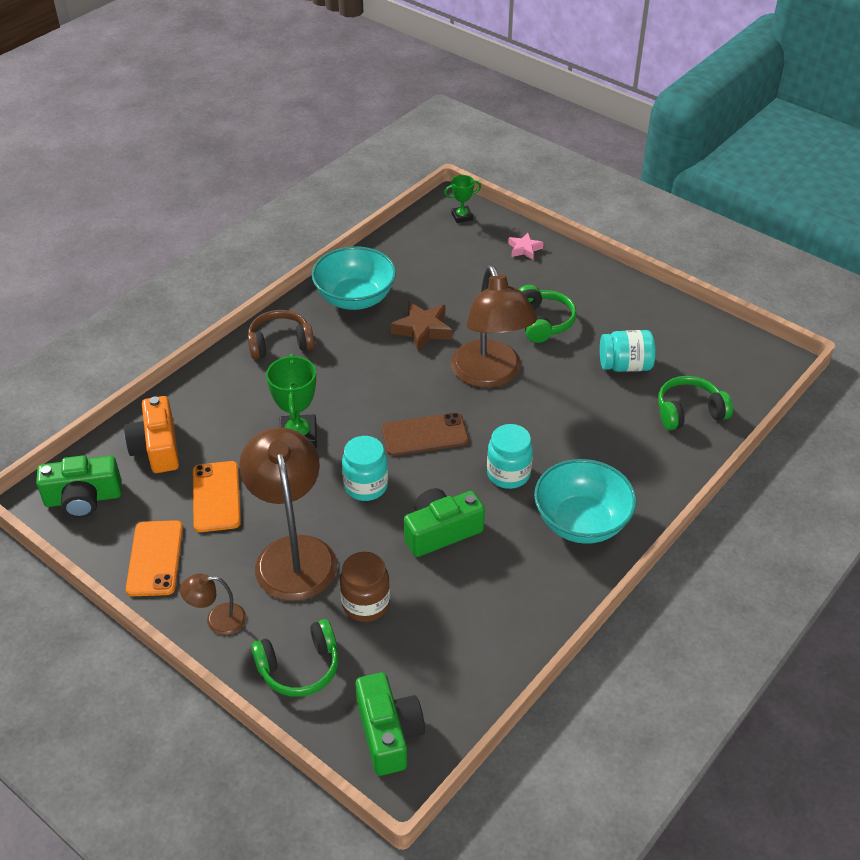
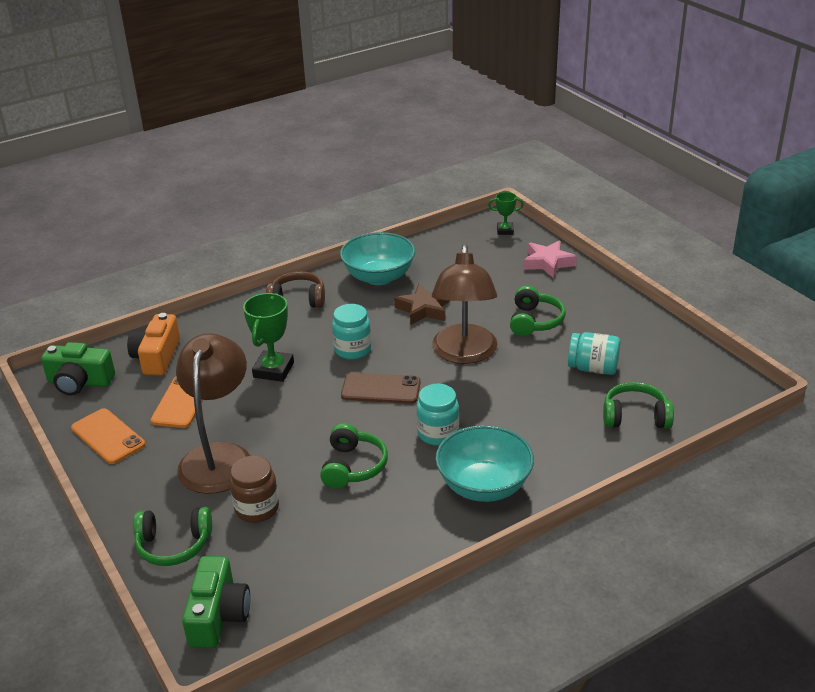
camera: 20 degrees right, 10 degrees down
(155, 558) = (108, 436): orange phone -> orange phone turned 60 degrees counterclockwise
(217, 620) = (129, 493): brown lamp -> none
(366, 486) = (308, 418): turquoise jar -> turquoise jar (352, 350)
(441, 531) = (353, 466): green camera -> green headphones
(524, 249) = (548, 263): pink star -> pink star, size x1.62

